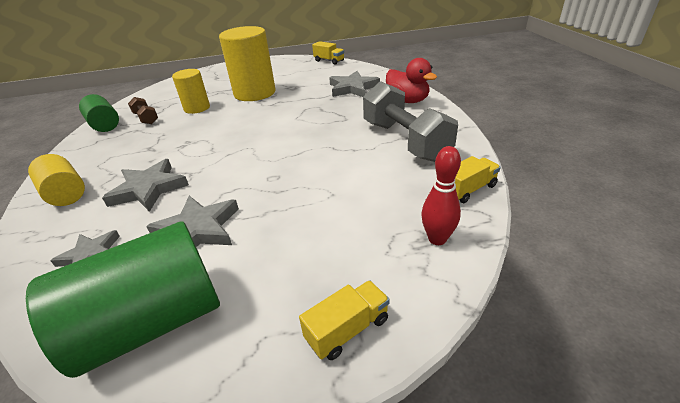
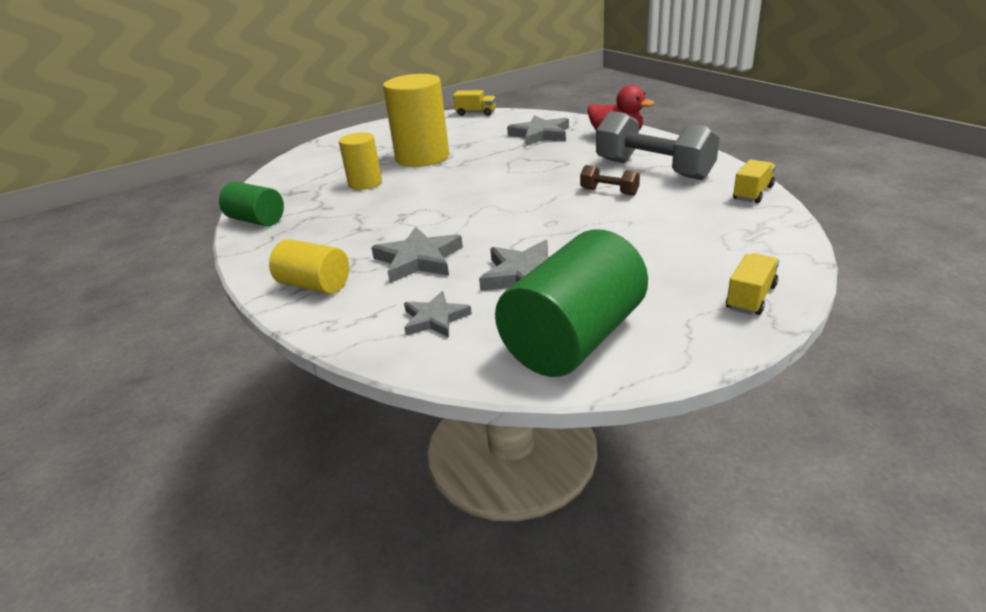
camera: 20 degrees left, 5 degrees down
(146, 118) = (308, 204): brown dumbbell -> brown dumbbell (609, 192)
(437, 239) = (761, 230): red bowling pin -> none

